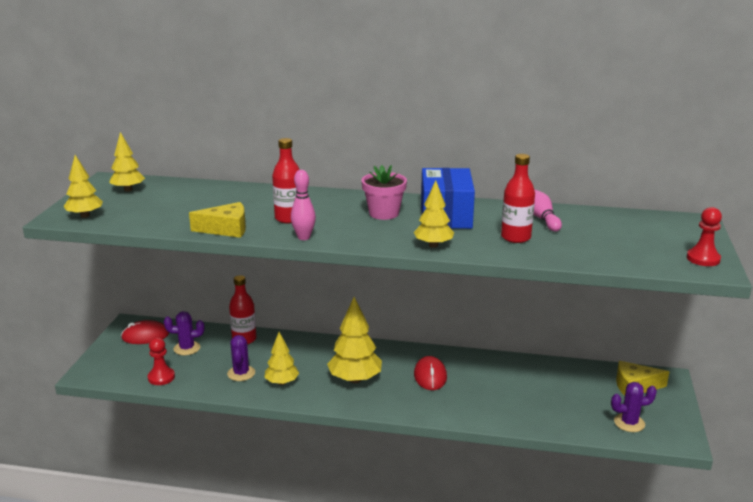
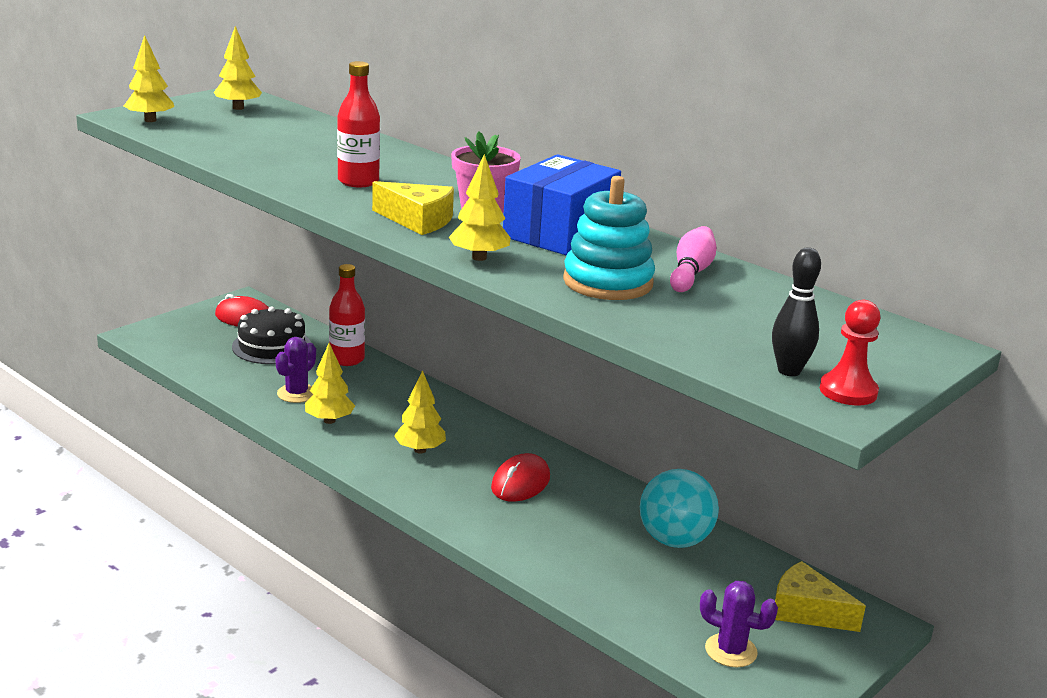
camera: 30 degrees right, 0 degrees up
(161, 377) = (207, 366): red pawn -> none
(187, 348) = (272, 346): purple cactus -> black cake
(226, 229) = (268, 172): yellow cheese -> yellow cheese (418, 220)
(304, 237) = (338, 204): pink bowling pin -> none
(355, 379) = (420, 450): yellow tree -> yellow tree, size x0.63
(515, 237) = (608, 282): red bottle -> turquoise stacking toy
(539, 375) = (674, 540): none -> turquoise ball
(665, 257) = (789, 371): none -> black bowling pin

